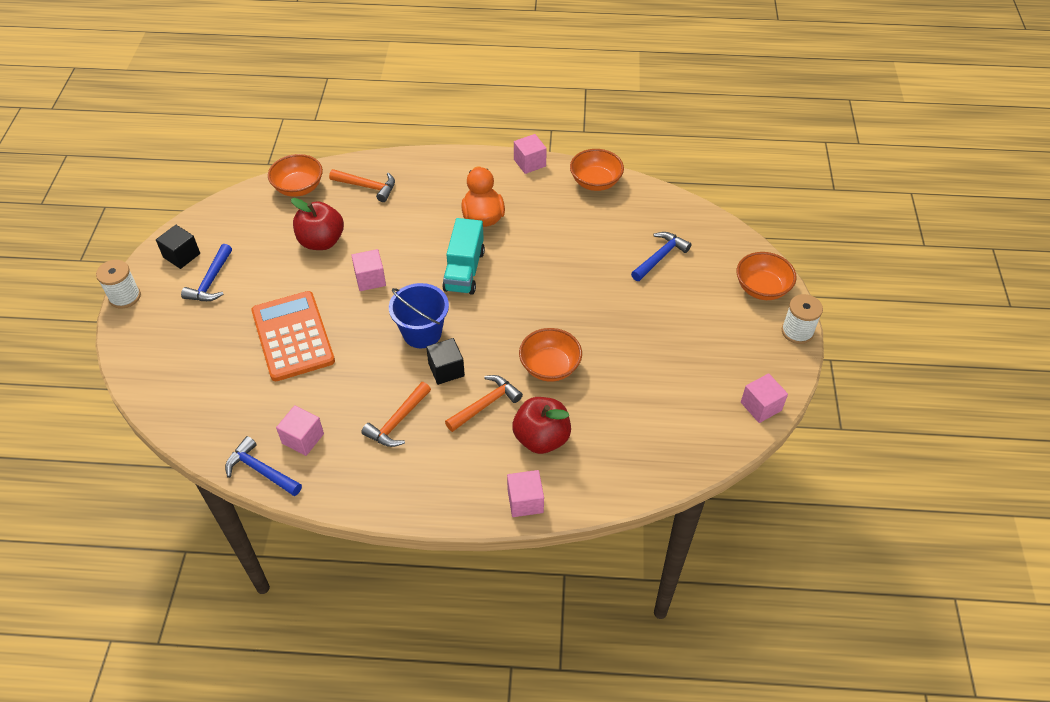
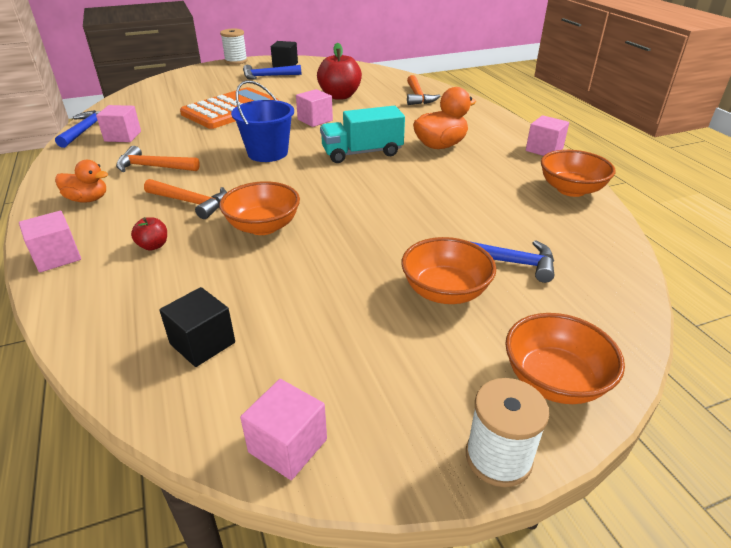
camera: 65 degrees right, 15 degrees down
(298, 188) = (387, 78): orange bowl -> orange bowl (445, 291)
(436, 476) = (88, 199): none -> orange duck
(446, 370) = (228, 173): black cube -> black cube (202, 343)
(541, 438) = (153, 246): red apple -> red apple, size x0.47

